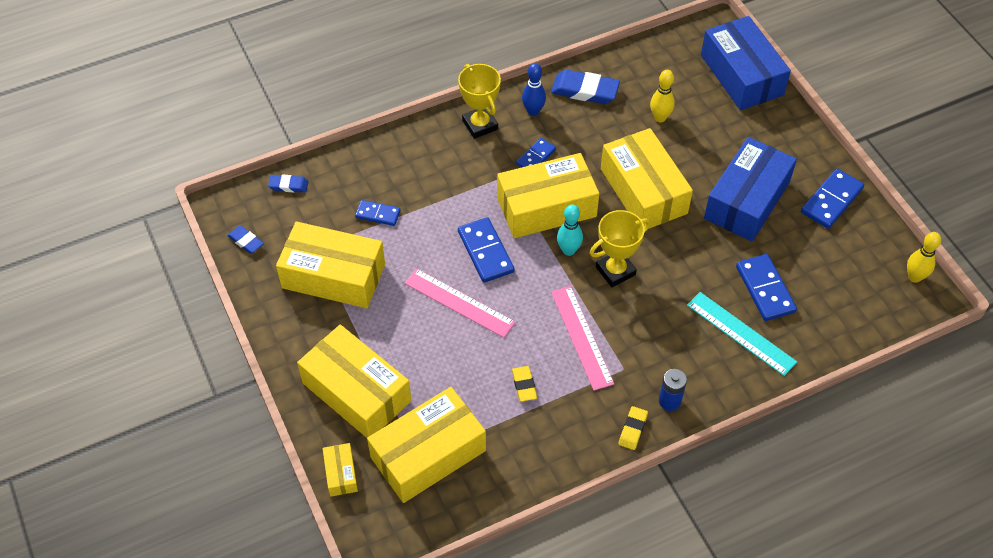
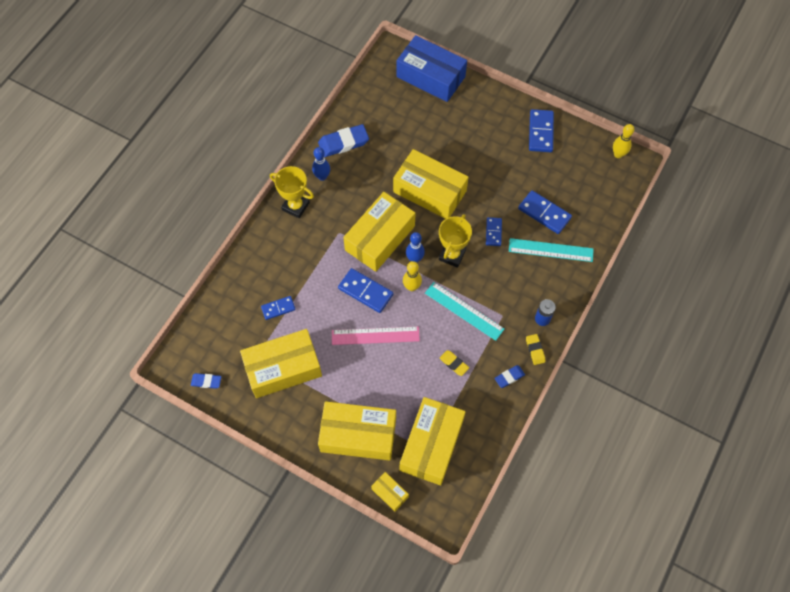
camera: 35 degrees left, 10 degrees up
(288, 185) = (203, 325): blue eraser -> blue eraser (509, 377)
(535, 157) = (347, 207): blue domino -> blue domino (493, 232)
(568, 250) = (414, 259): turquoise bowling pin -> blue bowling pin
(581, 337) = (464, 311): pink ruler -> turquoise ruler
(660, 118) = (403, 135): yellow bowling pin -> yellow bowling pin (411, 287)
(747, 200) = (493, 161): blue box -> none

